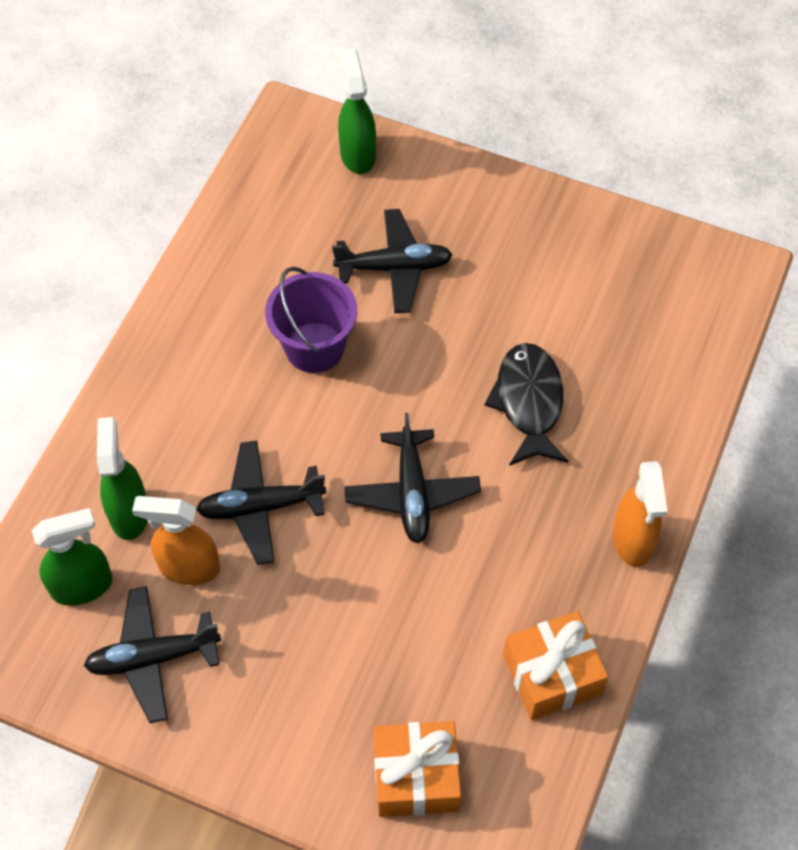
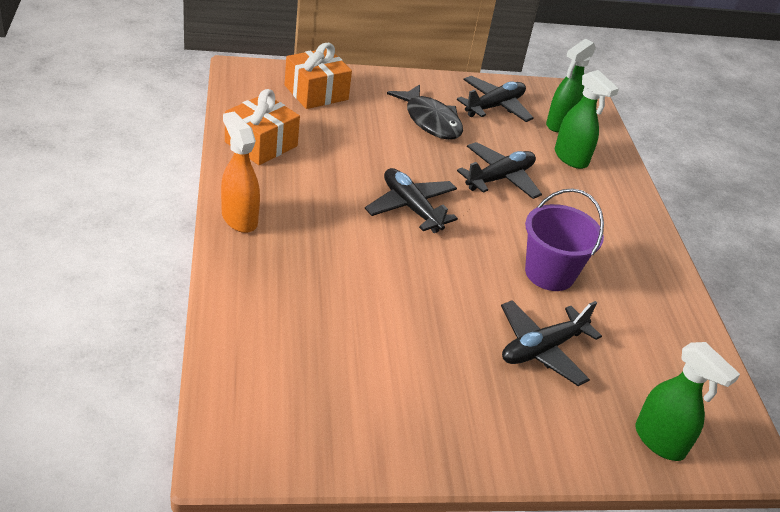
camera: 145 degrees right, 20 degrees down
(188, 567) = (513, 143): orange spray bottle -> none
(529, 403) = (365, 282): black fish -> black fish (430, 121)

